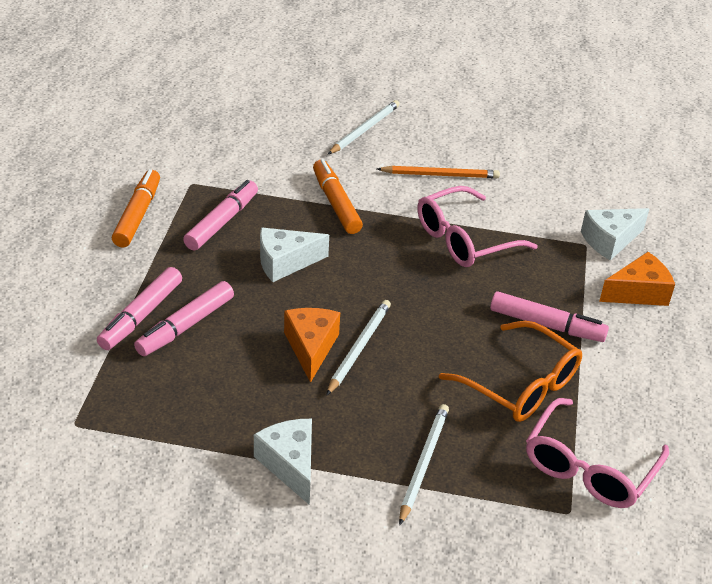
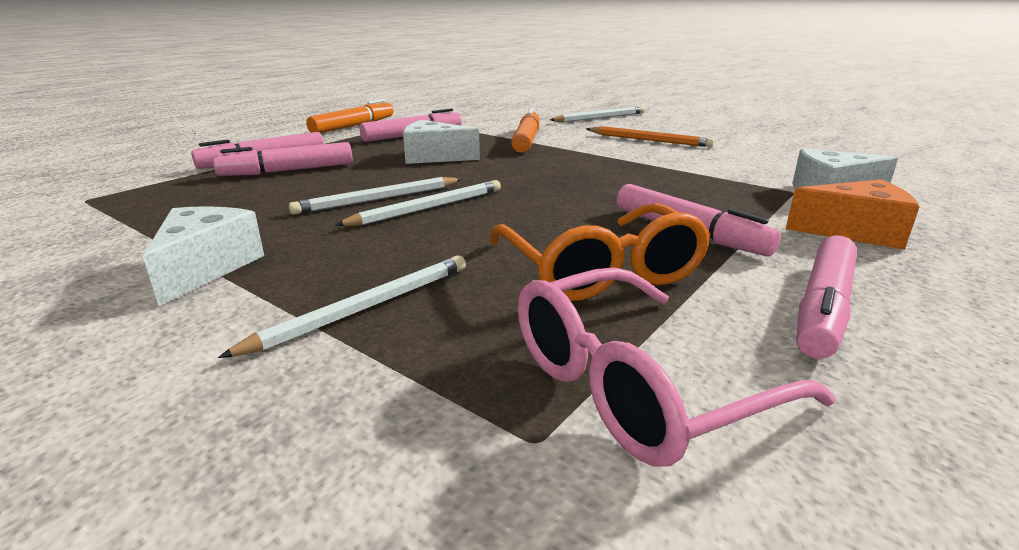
camera: 30 degrees right, 15 degrees down
(311, 347) = (378, 199): orange cheese -> white pencil
(464, 239) = (637, 170): pink glasses -> none
(644, 380) = (823, 308): none -> pink marker

